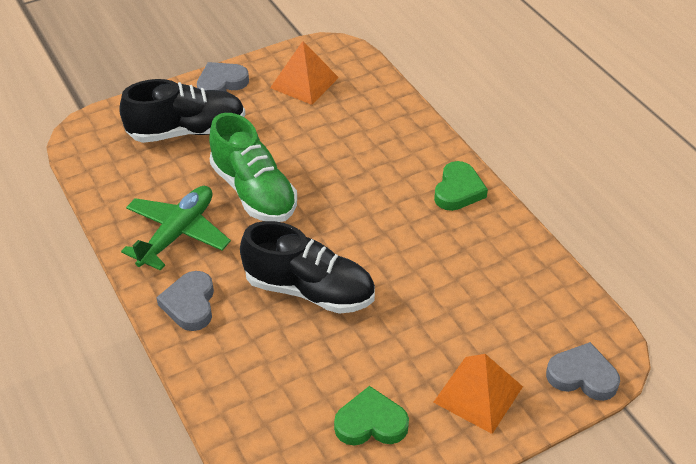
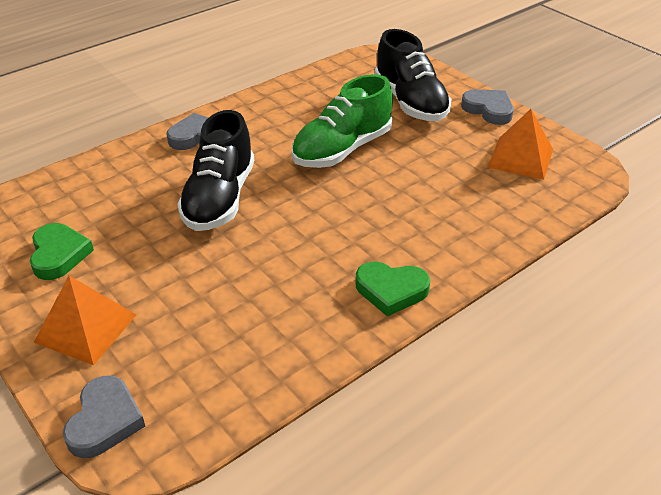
camera: 80 degrees right, 5 degrees down
(177, 233) = (278, 118): green plane -> none

